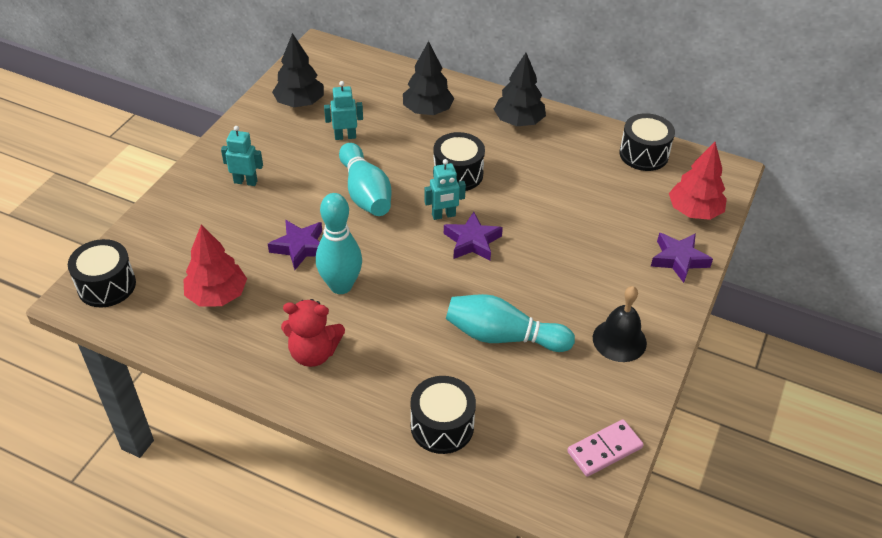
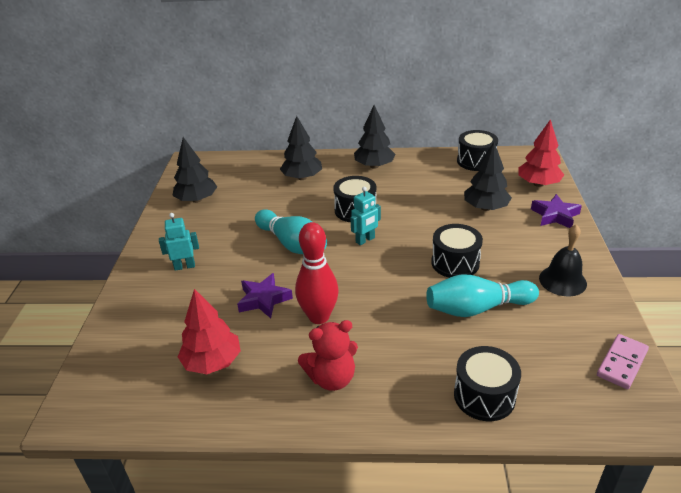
camera: 20 degrees left, 10 degrees down
(106, 285) = (97, 391): black drum -> black drum (455, 263)
(341, 286) = (319, 317): turquoise bowling pin -> red bowling pin
(345, 136) = (249, 211): turquoise robot -> none
(472, 241) = (401, 251): purple star -> none
(605, 221) = (485, 208): none -> black tree

